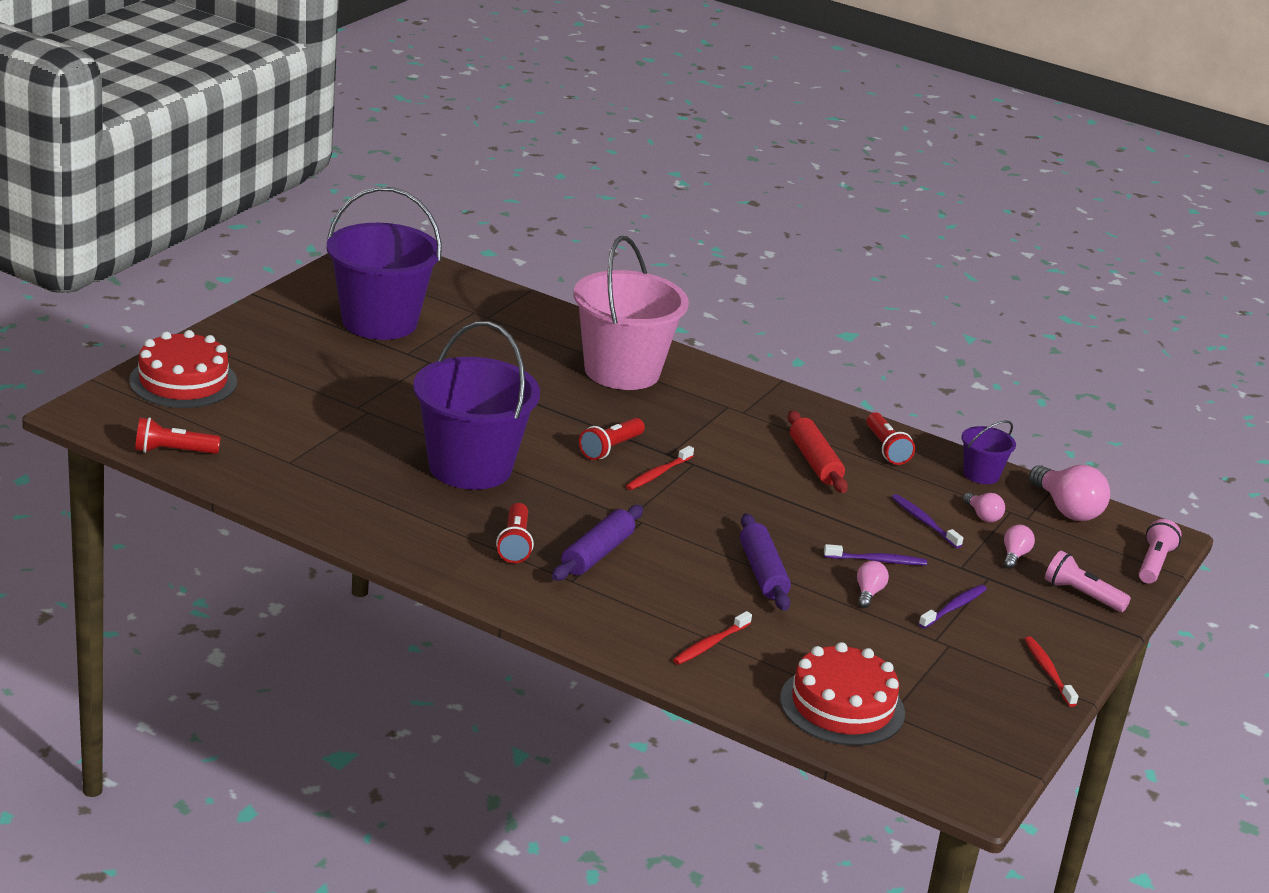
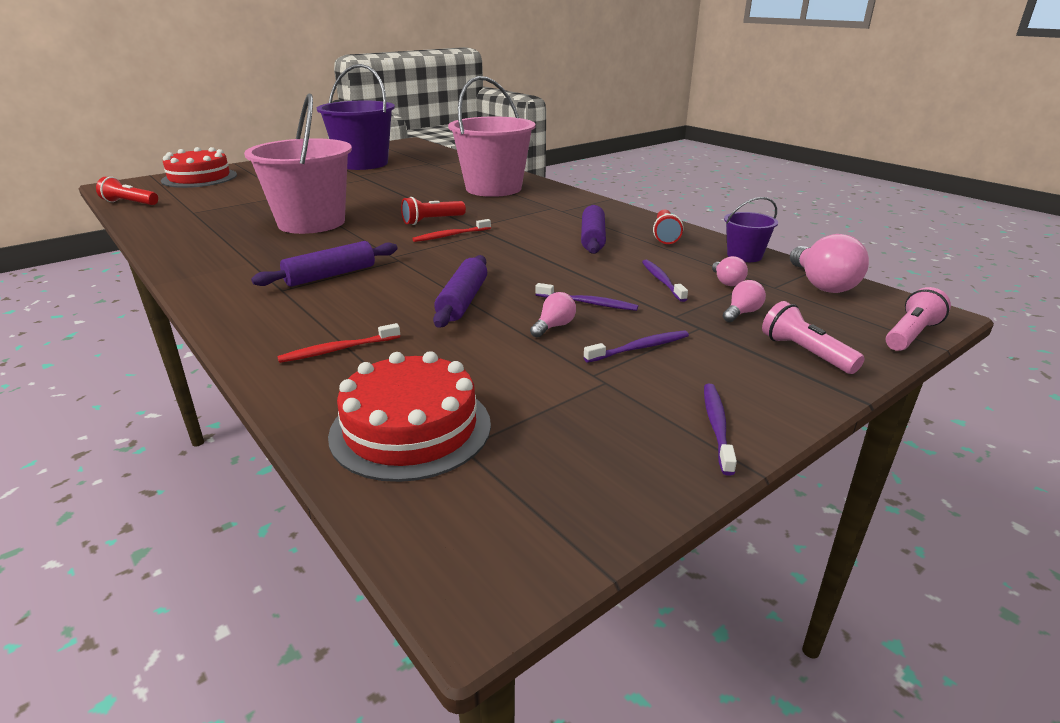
camera: 25 degrees right, 0 degrees up
(470, 467) = (311, 223): purple bucket -> pink bucket
(515, 544) = (273, 264): red flashlight -> none
(815, 462) = (592, 238): red rolling pin -> purple rolling pin
(1048, 672) = (717, 427): red toothbrush -> purple toothbrush

